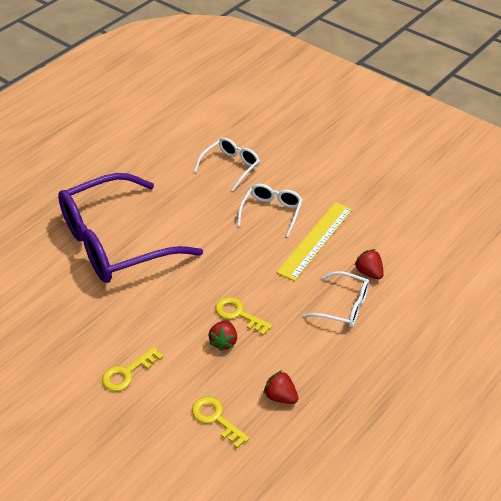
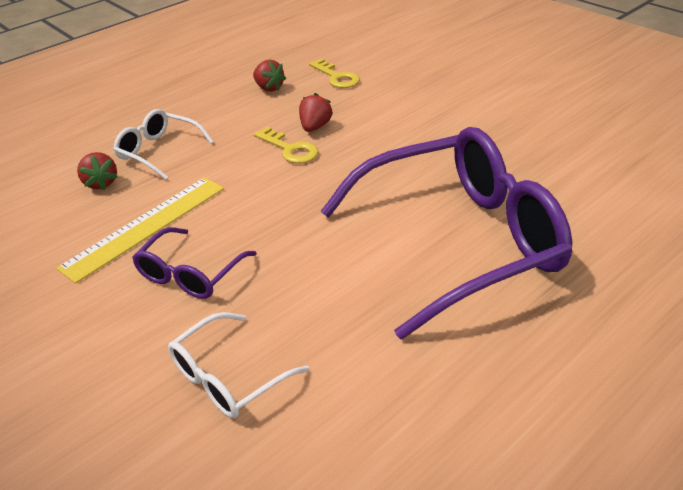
camera: 170 degrees left, 5 degrees down
(127, 373) = (426, 108): yellow key -> none
(271, 212) = (190, 274): white glasses -> purple glasses

